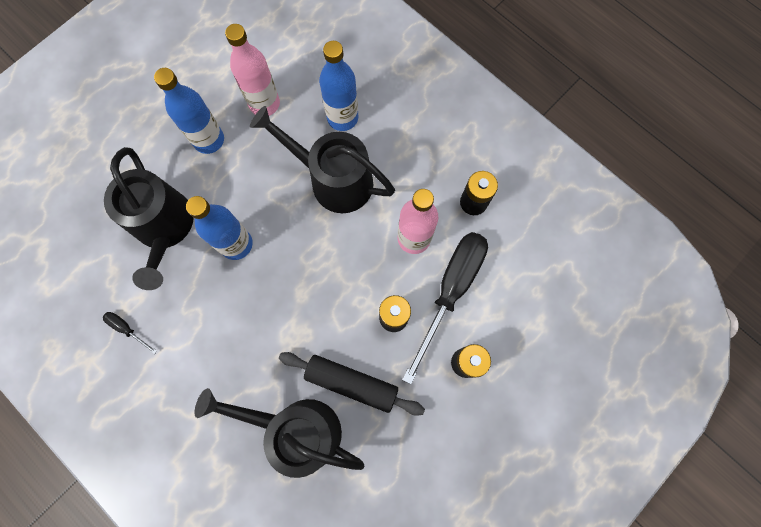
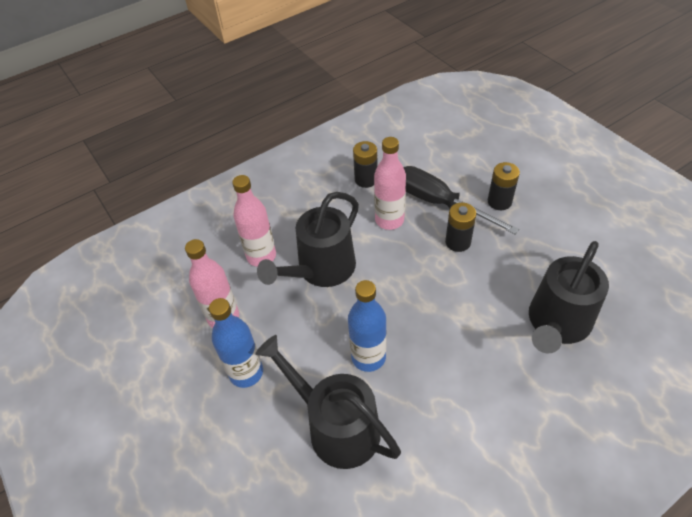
camera: 75 degrees left, 25 degrees down
(127, 329) = (447, 477): black screwdriver -> none
(165, 228) = (336, 426): black watering can -> black watering can turned 135 degrees counterclockwise
(342, 118) = (261, 256): blue bottle -> pink bottle
(351, 383) = (514, 278): black rolling pin -> none

